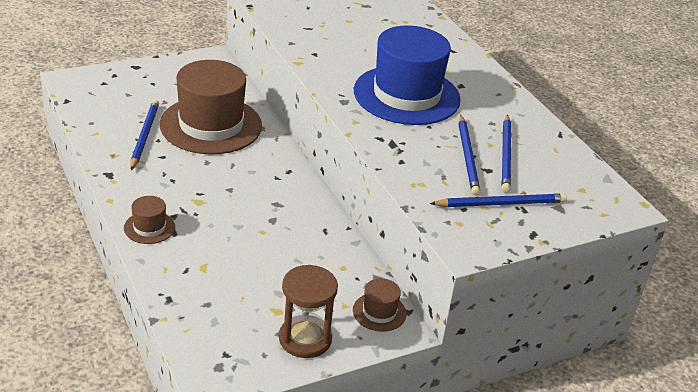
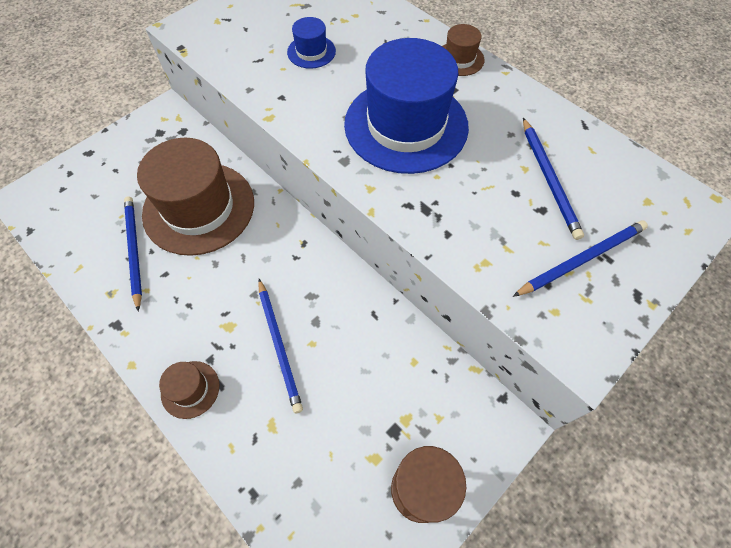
camera: 15 degrees left, 25 degrees up
(354, 34) = (311, 52): none -> blue hat
(379, 312) = (476, 412): brown hat -> brown hat (459, 59)
(467, 157) = (512, 198): blue pencil -> blue pencil (279, 345)

